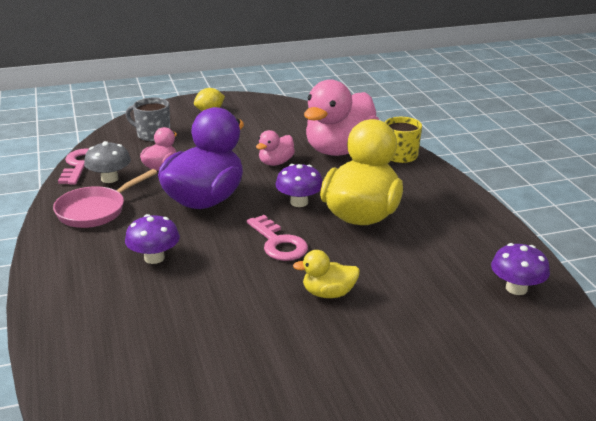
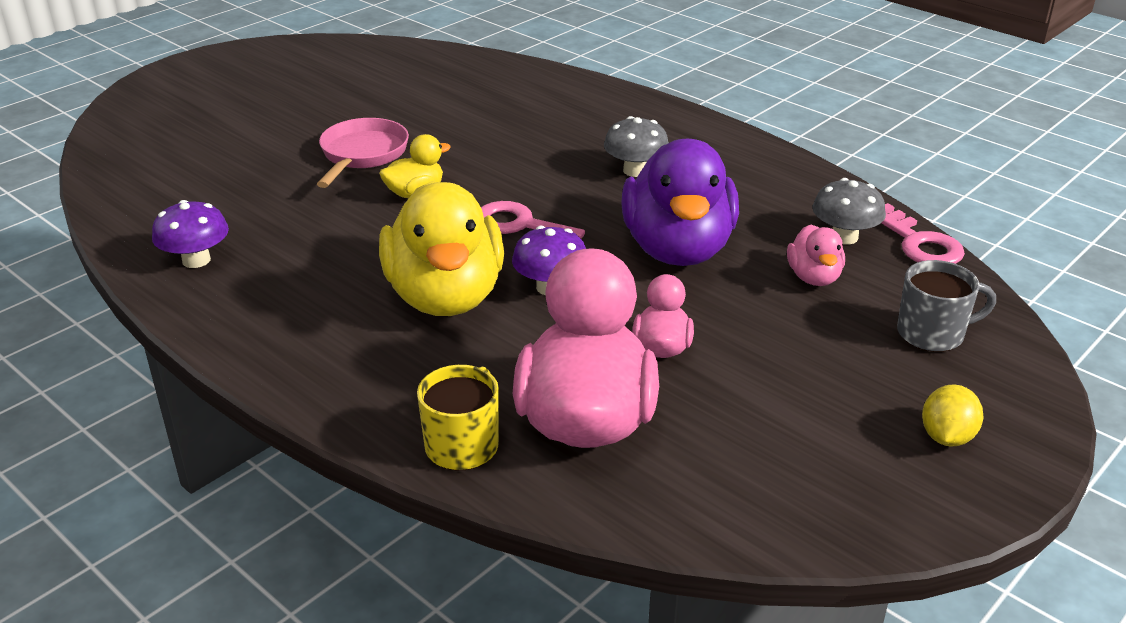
camera: 150 degrees right, 5 degrees up
(95, 210) = (781, 194): pink pan -> pink pan (362, 155)
(154, 258) = (635, 170): purple mushroom -> grey mushroom

